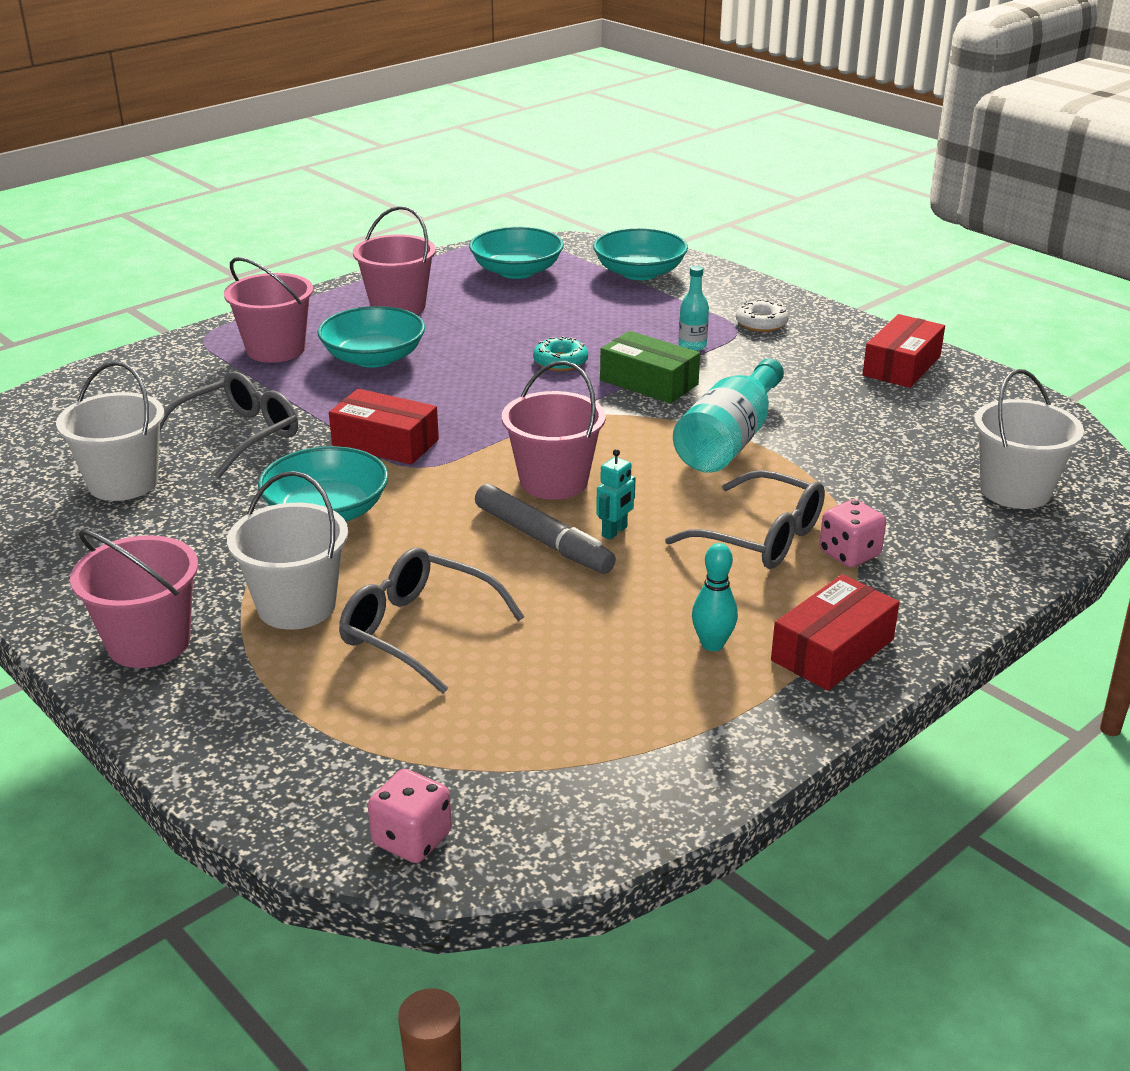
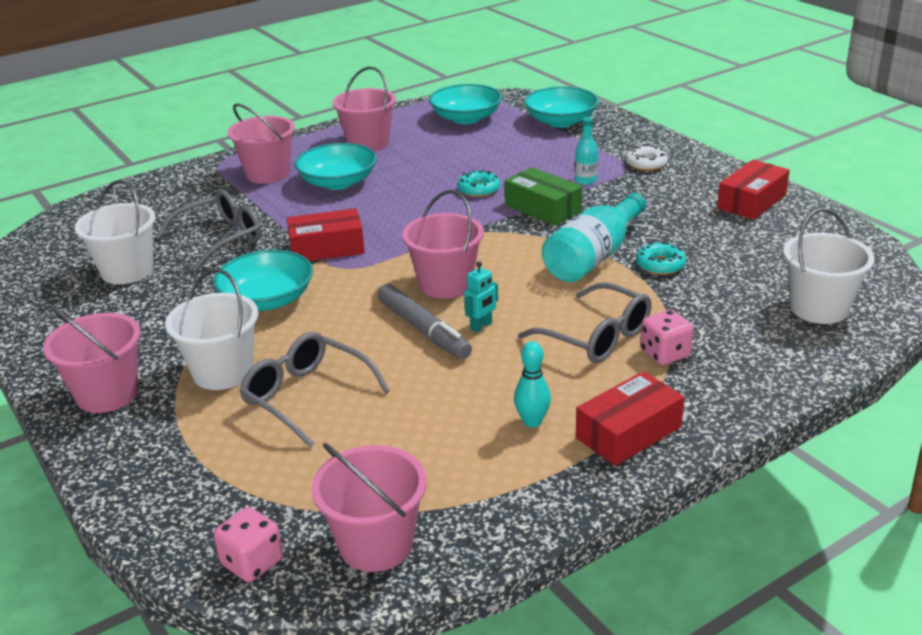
camera: 10 degrees right, 0 degrees up
(385, 442) = (327, 248): red box -> red box turned 45 degrees counterclockwise
(563, 805) = (376, 544): none -> pink bucket
(813, 447) = (660, 265): none -> turquoise donut

